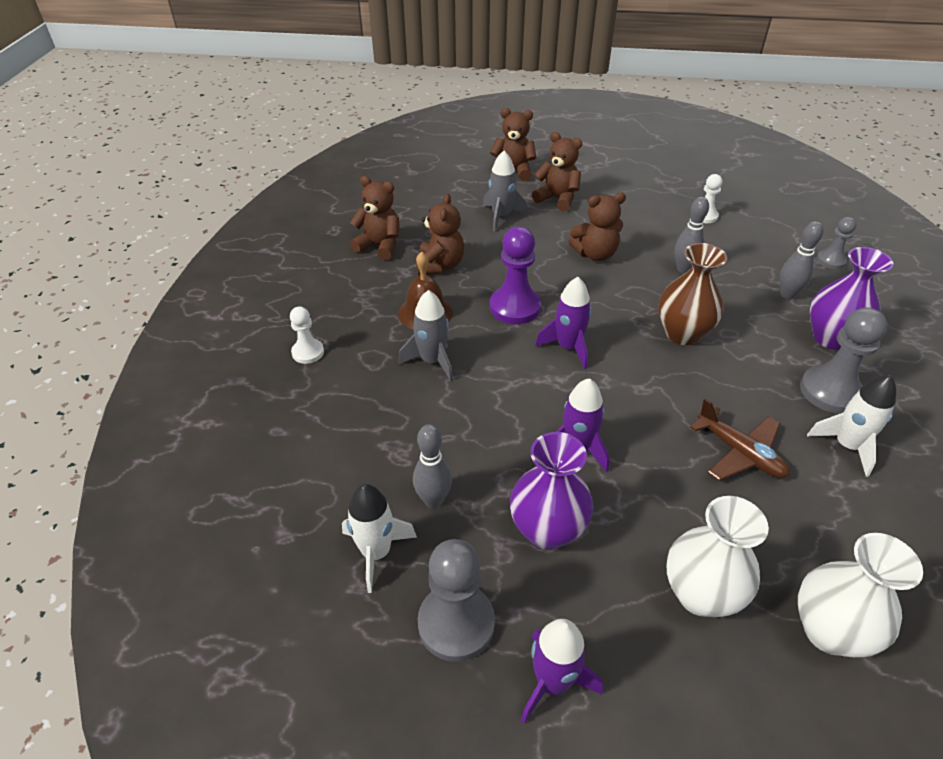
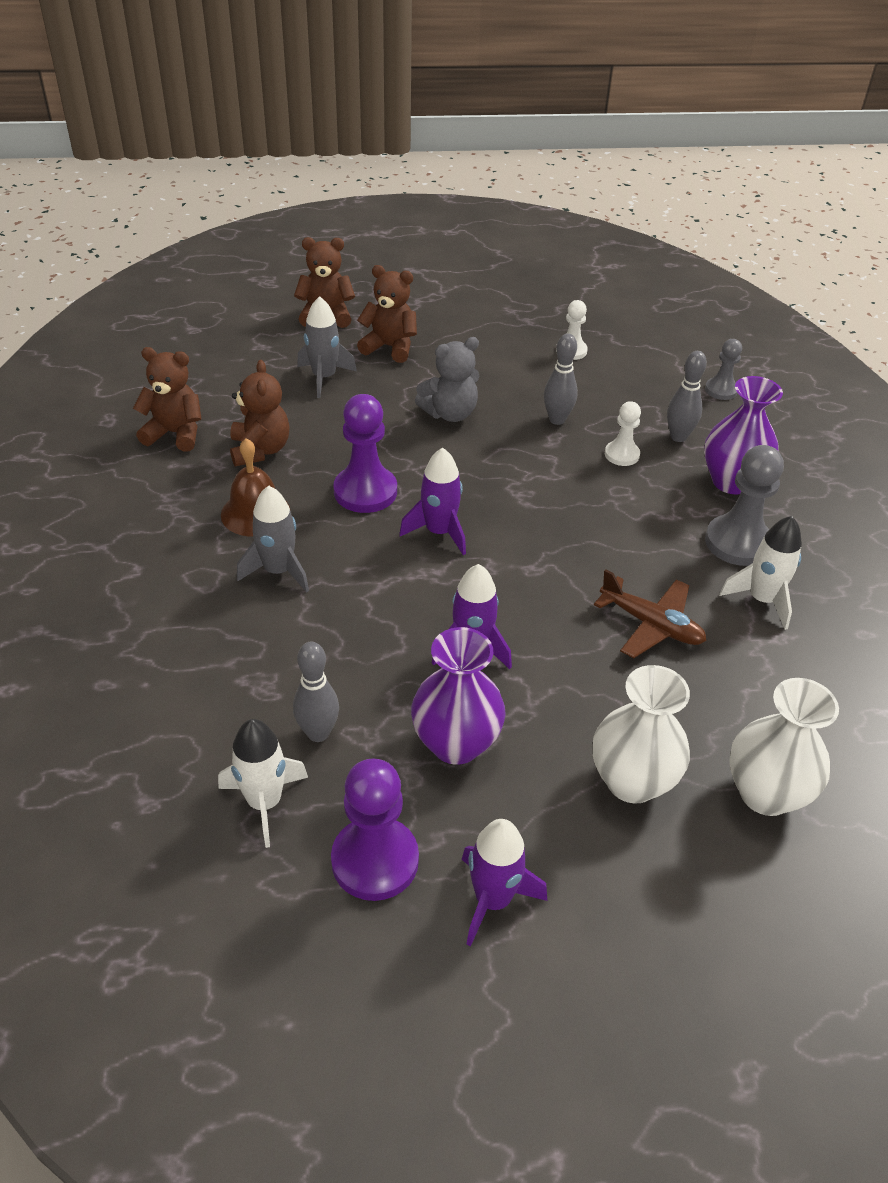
camera: 15 degrees left, 0 degrees up
(308, 352) = (117, 582): white pawn -> white pawn (621, 455)
(456, 623) = (375, 860): grey pawn -> purple pawn
(595, 254) = (450, 413): brown teddy bear -> grey teddy bear
(682, 333) = (568, 498): brown vase -> none

